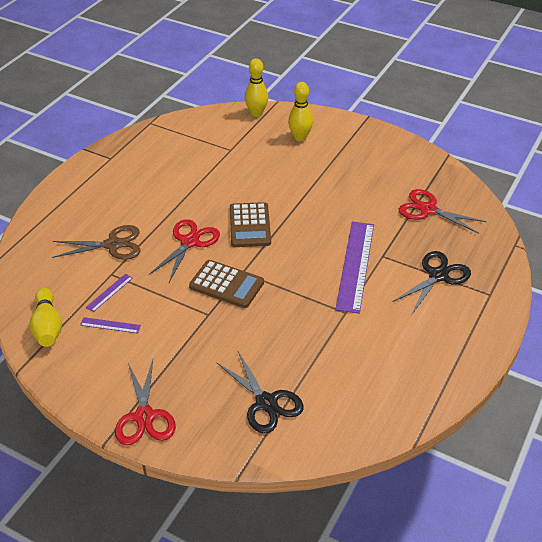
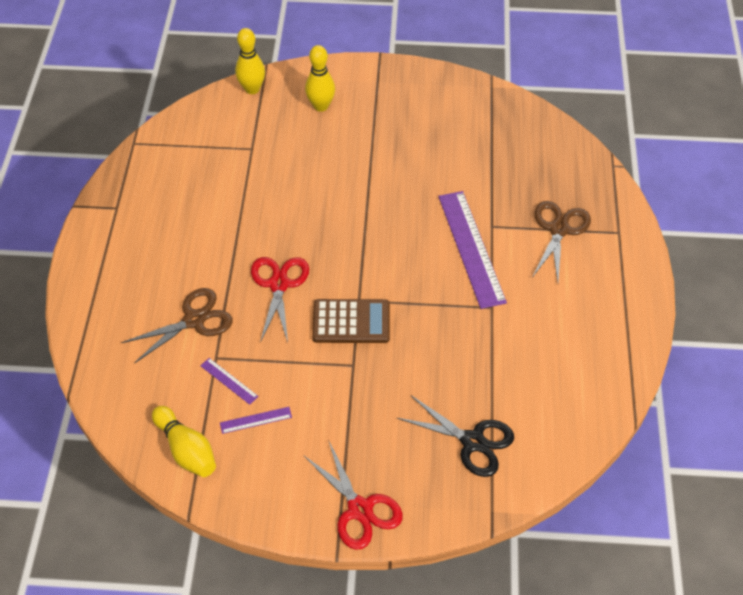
camera: 25 degrees left, 10 degrees up
(109, 292) = (229, 381): purple ruler -> purple ruler turned 60 degrees counterclockwise
(250, 225) = (332, 240): brown calculator -> none
(428, 209) = (507, 153): red scissors -> none
(438, 276) = (559, 229): black scissors -> brown scissors

